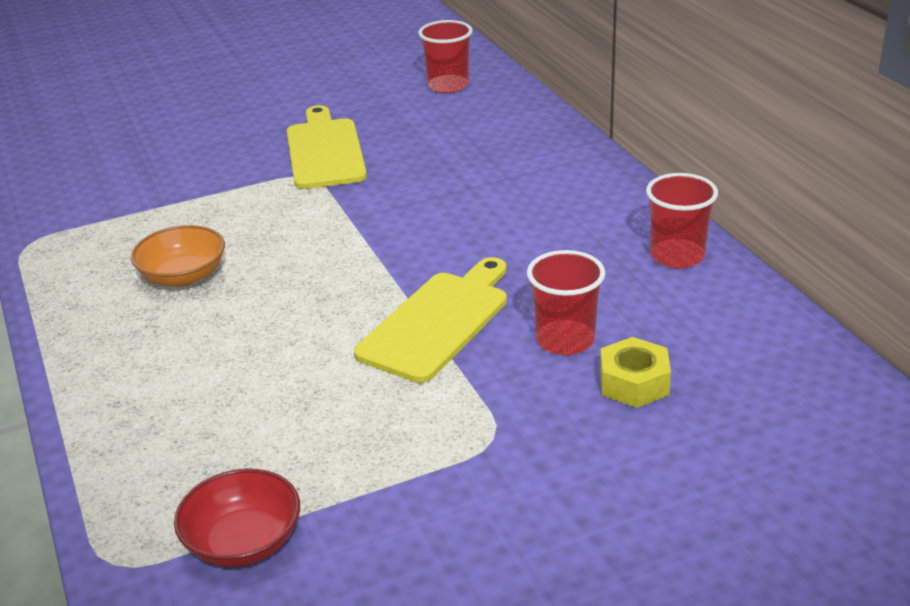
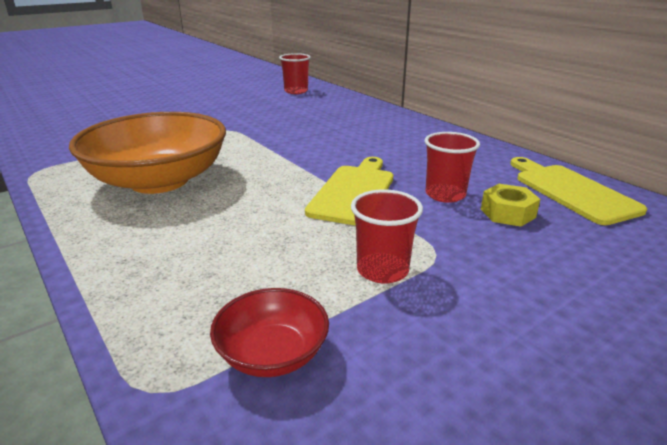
camera: 15 degrees left, 5 degrees down
(183, 276) = (159, 181): orange bowl -> orange bowl, size x2.15
(324, 151) = (234, 119): yellow cutting board -> yellow cutting board (571, 191)
(677, 256) = (480, 151): red cup -> red cup (382, 270)

